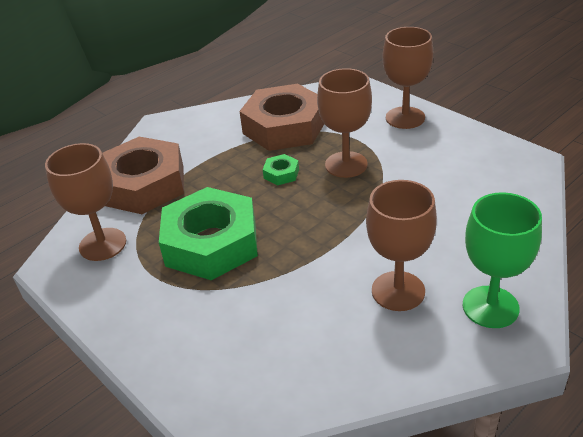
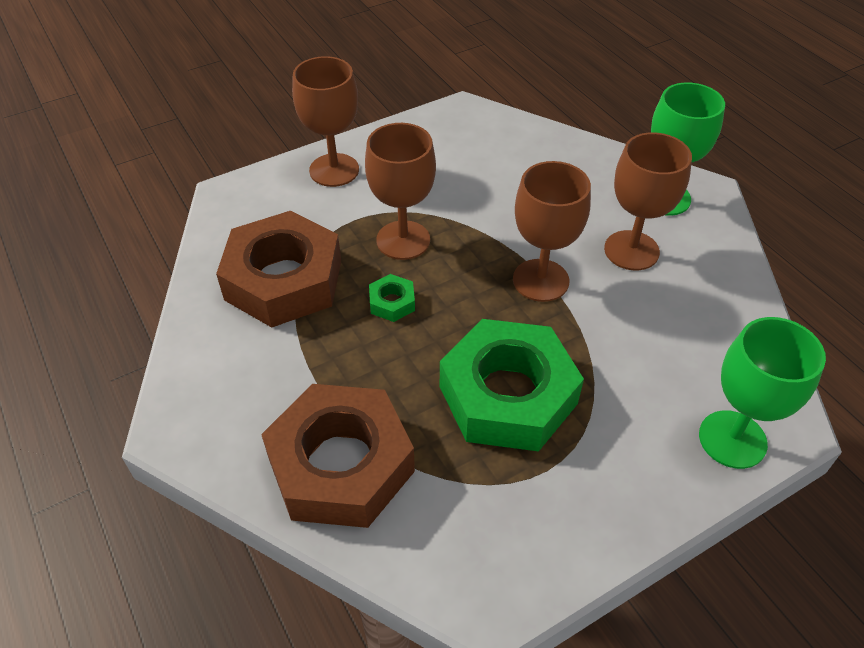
camera: 80 degrees left, 10 degrees up
(102, 244) = (467, 528): brown goblet -> brown goblet (540, 280)
(193, 379) = (732, 439): none -> green goblet

